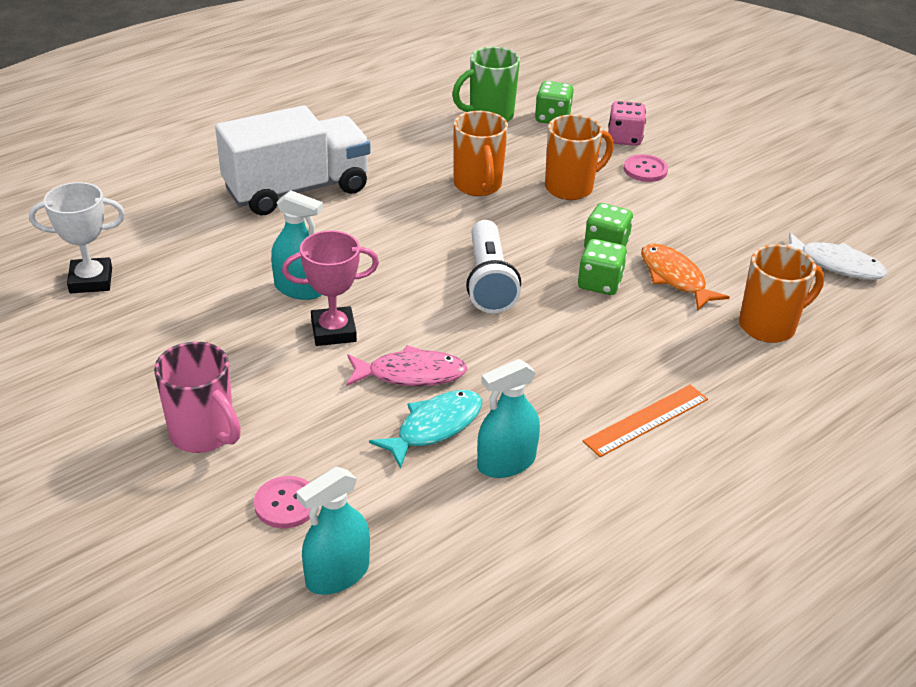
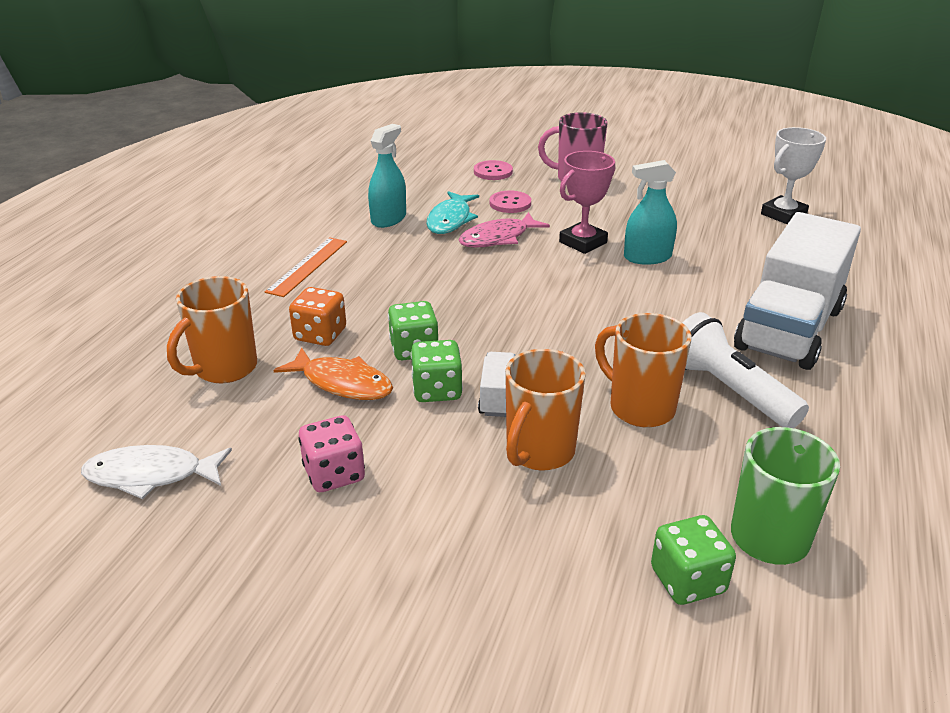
camera: 150 degrees right, 5 degrees down
(337, 574) = (435, 161): turquoise spray bottle -> none
(489, 281) = (514, 314): white flashlight -> white flashlight (728, 390)
(566, 226) = (498, 397): none -> white truck
(624, 138) = (547, 588): pink dice -> pink dice (334, 474)
(645, 170) = (470, 531): pink button -> pink button (510, 203)
(672, 328) = (320, 335): none -> orange dice

